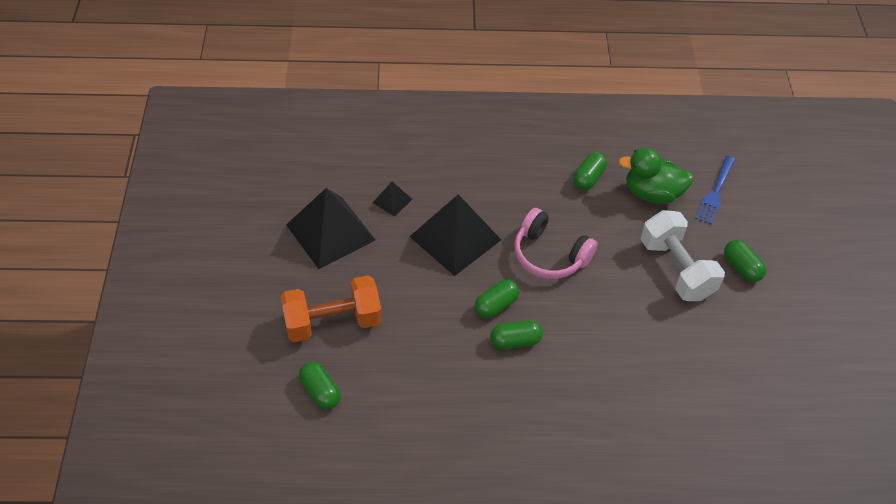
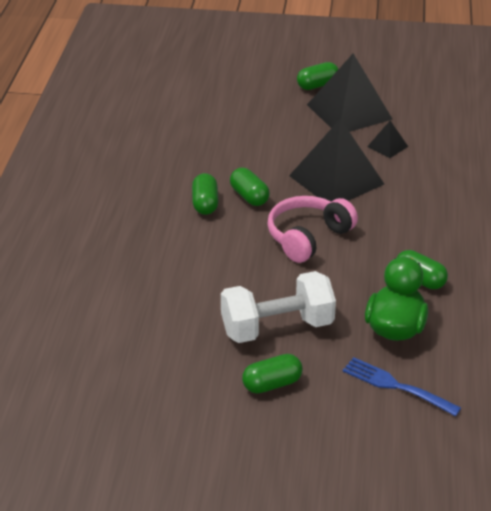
camera: 100 degrees right, 15 degrees down
(320, 391) = (179, 101): green capsule -> green capsule (317, 85)
(332, 322) = (247, 109): orange dumbbell -> none

